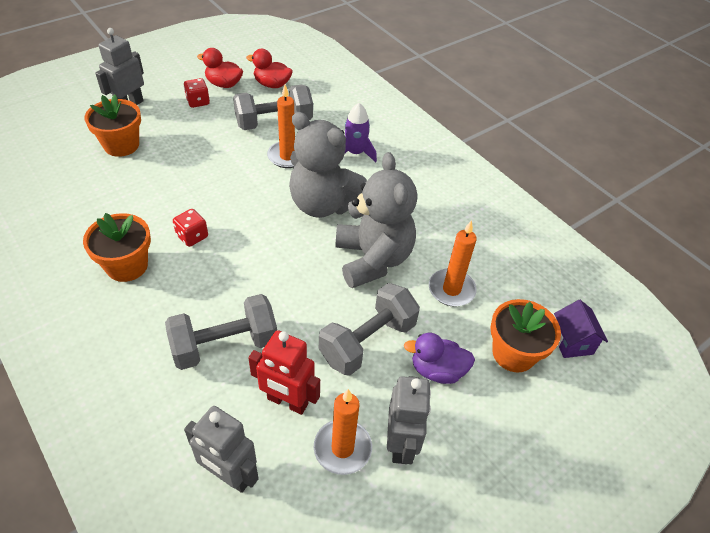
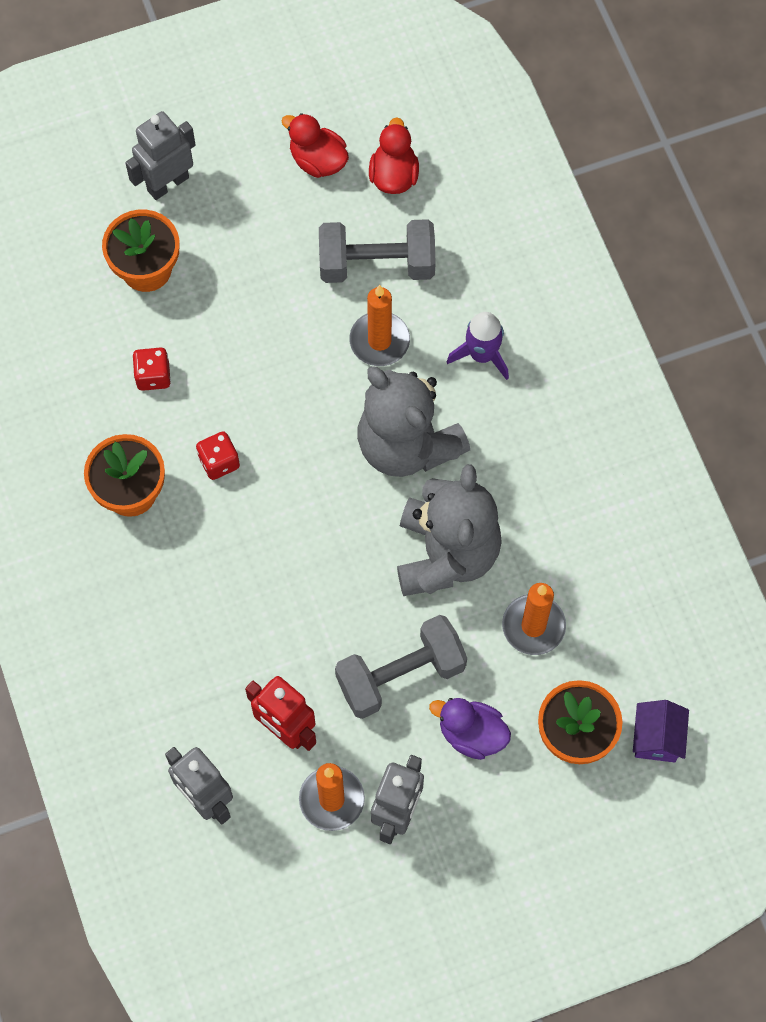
camera: 20 degrees right, 20 degrees up
(198, 102) = (270, 195): red dice -> red dice (153, 376)
(225, 345) = (230, 637): grey dumbbell -> none
(272, 84) = (393, 175): red duck -> red duck turned 60 degrees clockwise

